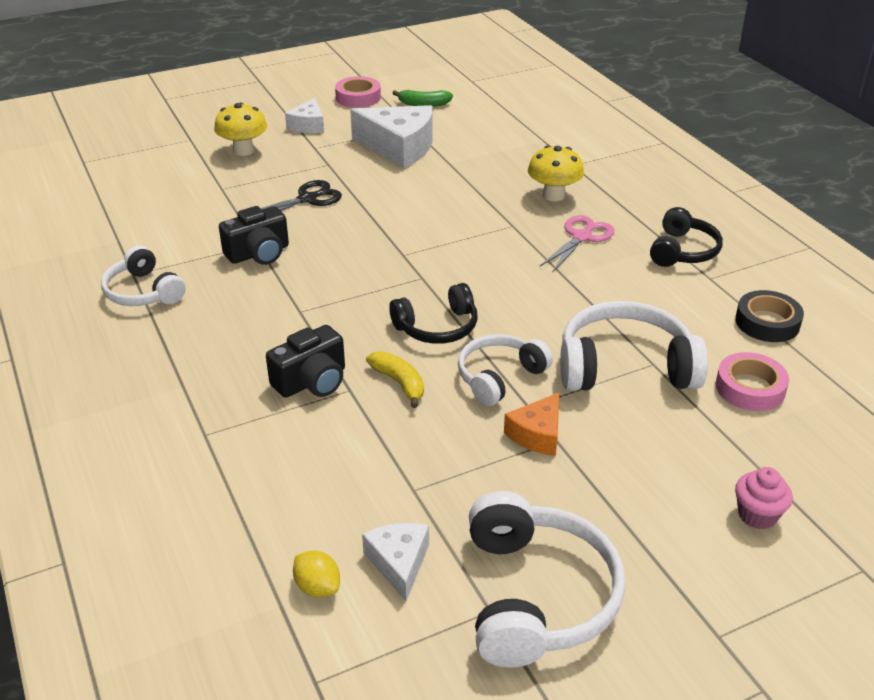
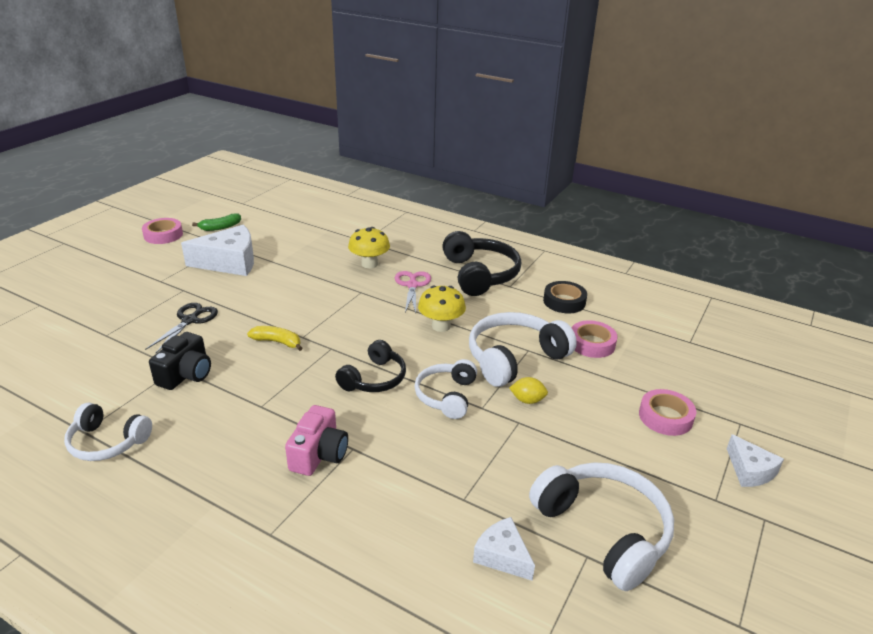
camera: 35 degrees left, 5 degrees down
(243, 150) = (99, 300): yellow mushroom -> yellow mushroom (441, 326)
(308, 125) = (139, 266): white cheese -> white cheese (749, 470)
(312, 381) = (319, 454): black camera -> pink camera
(317, 587) = (465, 605): yellow lemon -> yellow lemon (527, 400)
(399, 383) = (384, 428): yellow banana -> yellow banana (277, 342)
(537, 434) = (505, 424): orange cheese -> none
(683, 251) = (480, 274): black headphones -> black headphones, size x1.57
(757, 515) = (665, 417): pink cupcake -> pink tape

